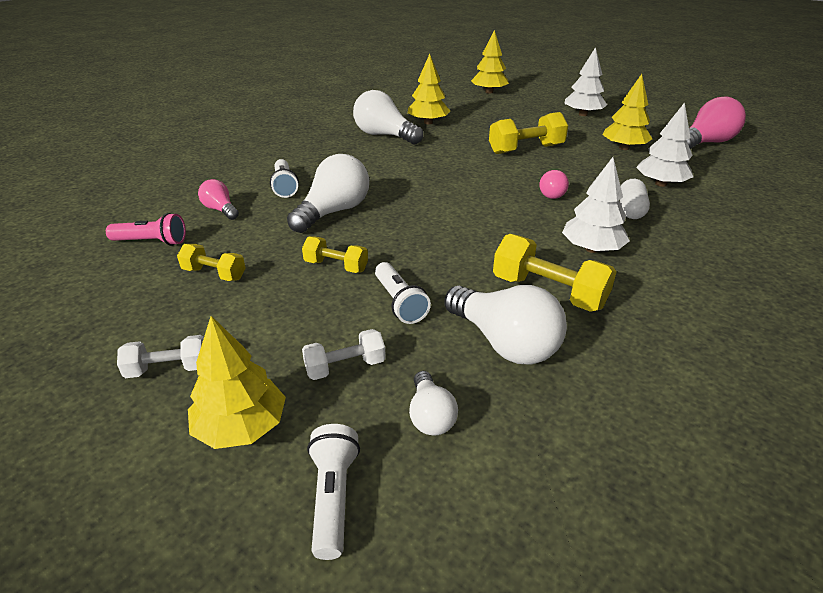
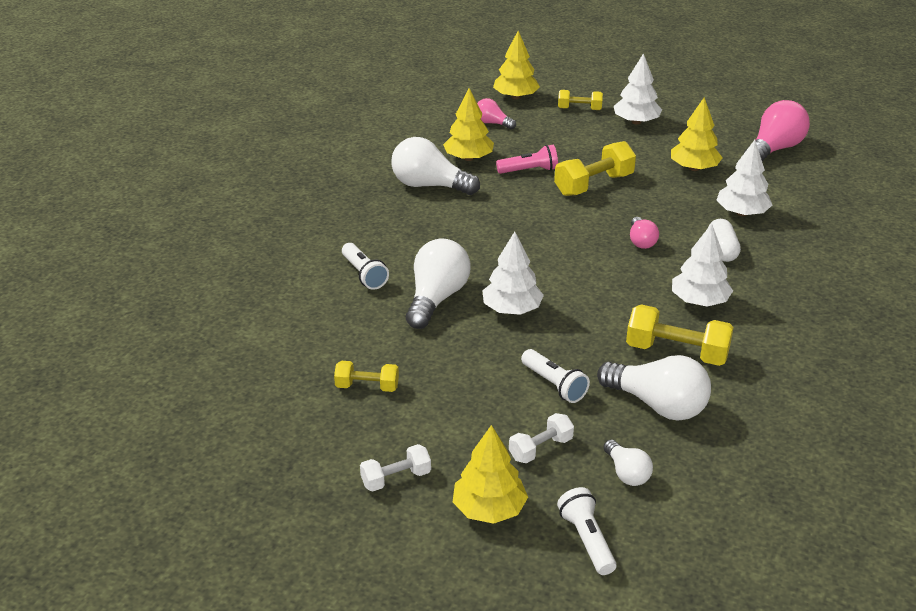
camera: 15 degrees left, 0 degrees up
(152, 242) = (276, 363): pink flashlight -> pink flashlight (529, 170)
(220, 210) = (317, 314): pink light bulb -> pink light bulb (492, 123)
(336, 266) = (476, 359): yellow dumbbell -> yellow dumbbell (579, 109)
(397, 230) = (511, 309): none -> white tree

